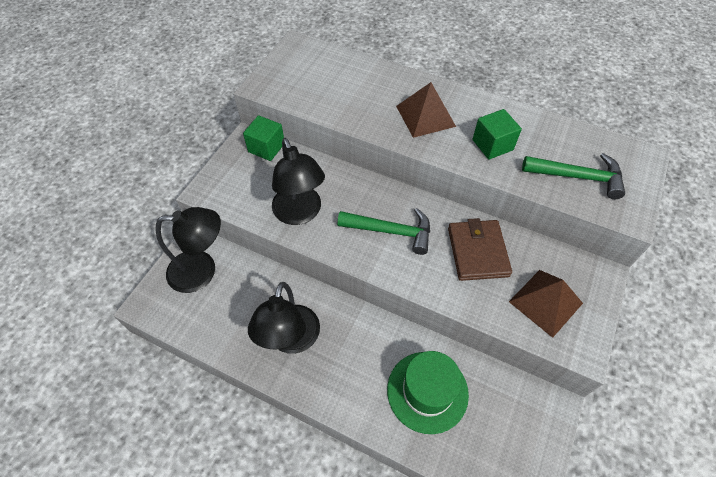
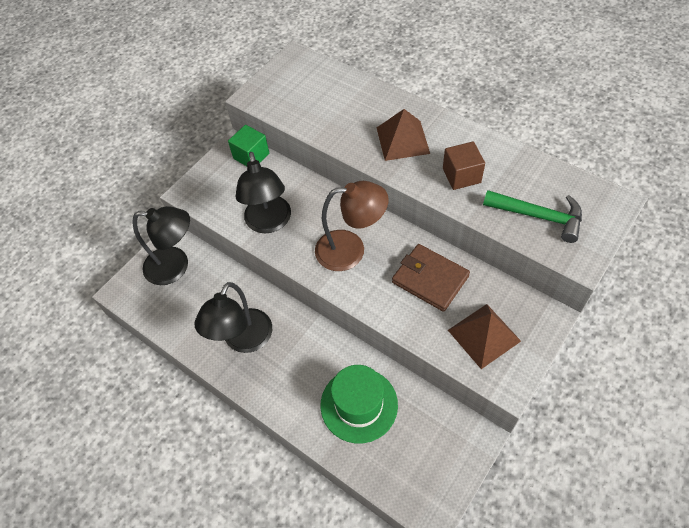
camera: 15 degrees right, 0 degrees up
(391, 231) = (351, 250): green hammer -> brown lamp
(477, 252) = (430, 279): brown wallet -> brown wallet turned 60 degrees counterclockwise
(492, 145) = (461, 175): green cube -> brown cube

